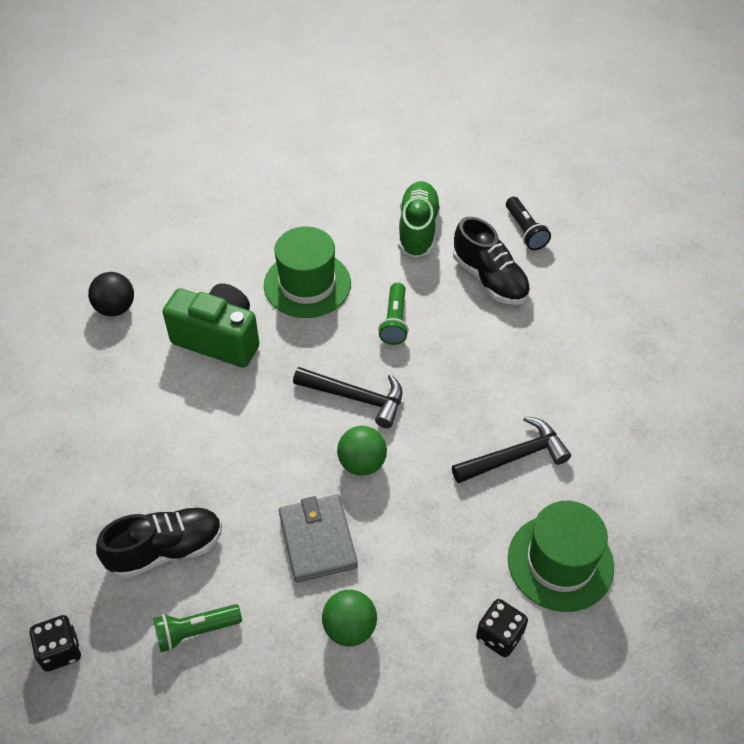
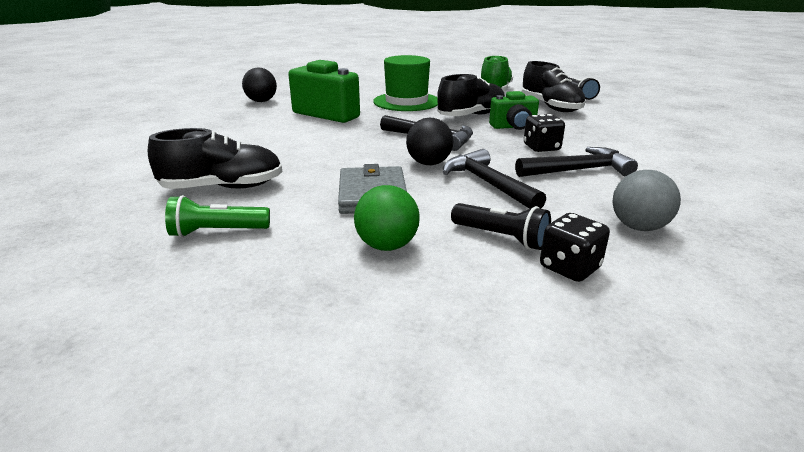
camera: 10 degrees right, 25 degrees down
(60, 650) = (70, 230): black dice -> black dice (541, 148)
(362, 463) = (429, 163): green ball -> black ball
(394, 321) = (471, 115): green flashlight -> black shoe
(426, 501) = (488, 184): none -> black hammer
(444, 599) = (501, 237): none -> black flashlight
(446, 350) = (513, 127): none -> green camera
(560, 562) = (638, 227): green hat -> grey ball

